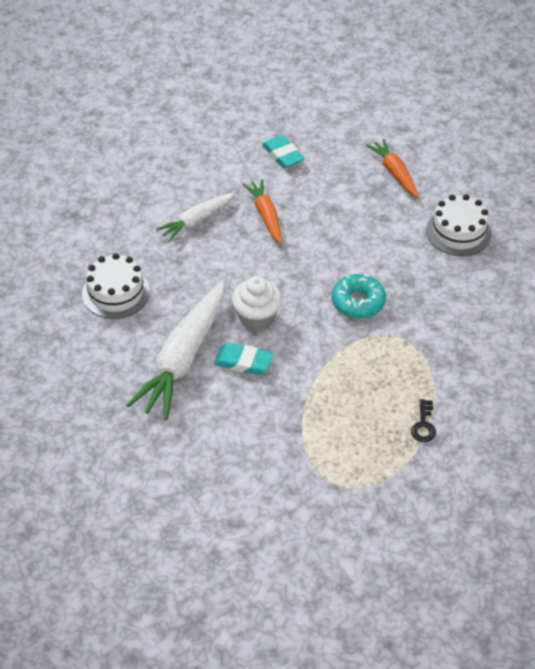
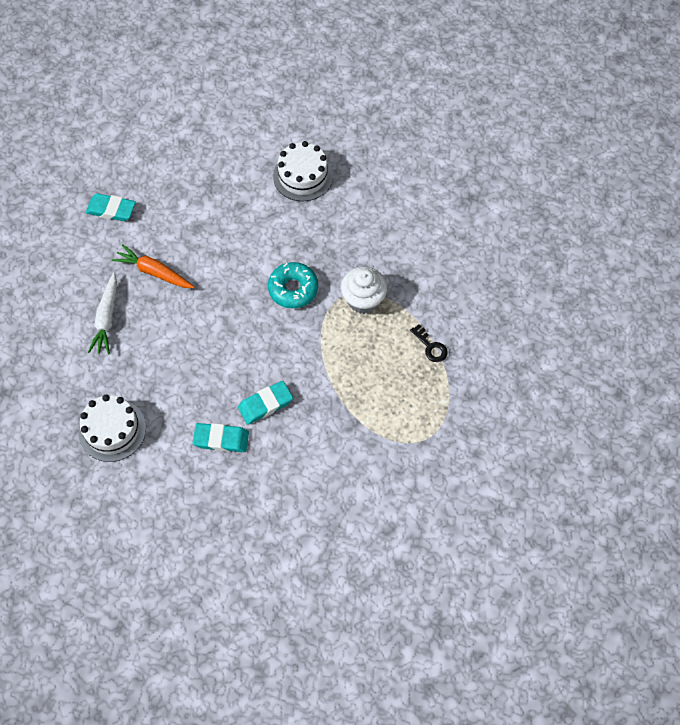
camera: 45 degrees left, 15 degrees up
(183, 359) = (221, 439): white carrot -> turquoise eraser
(257, 317) = (237, 361): white cupcake -> white cupcake (363, 300)
(394, 173) = (209, 161): orange carrot -> none

